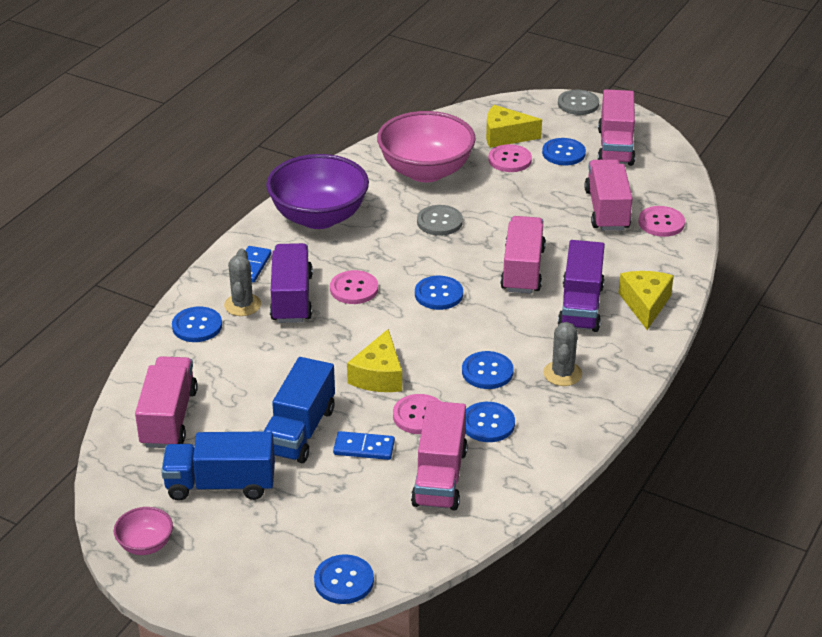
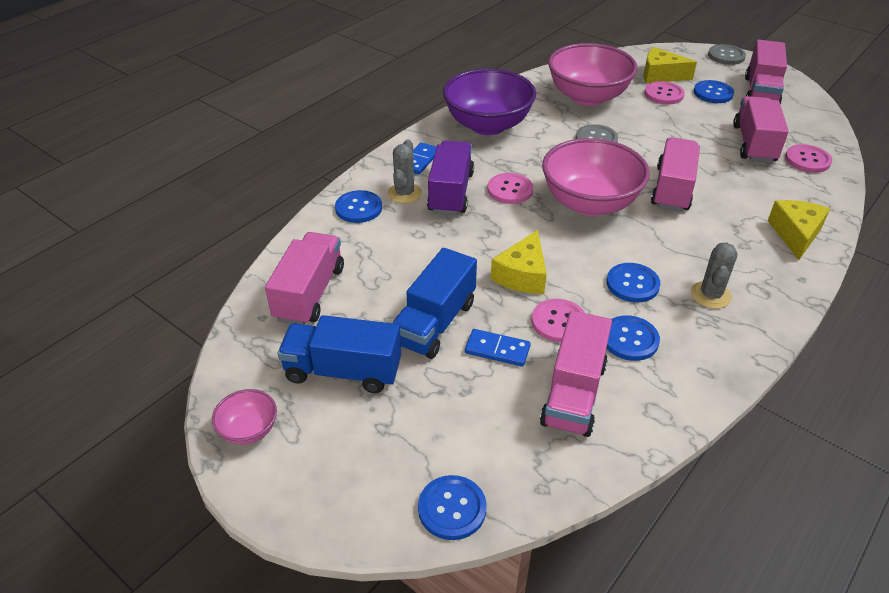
camera: 10 degrees right, 5 degrees up
(438, 294) = (589, 203): blue button -> pink bowl
(580, 306) = (729, 229): purple truck -> none

